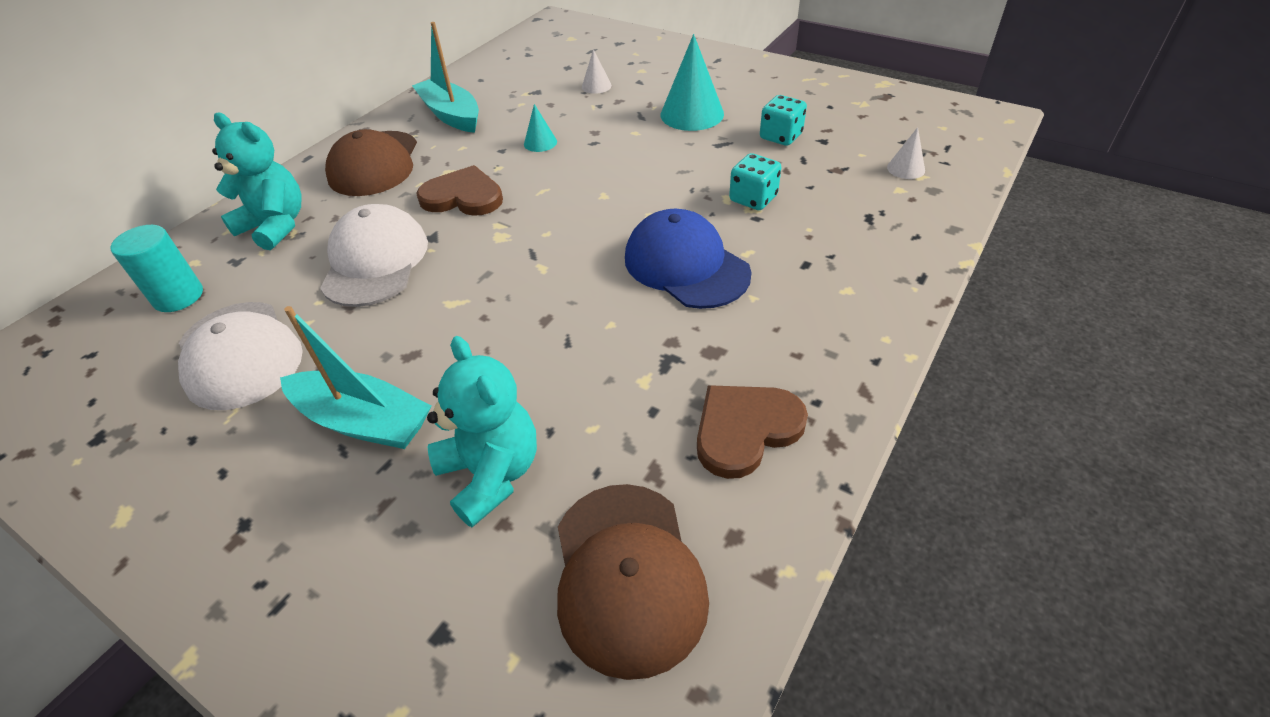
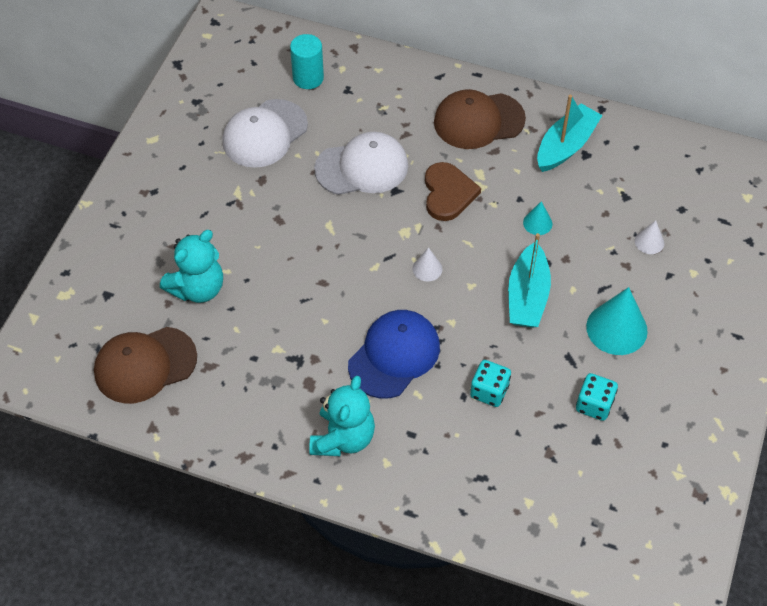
camera: 75 degrees right, 10 degrees up
(275, 226) = (388, 94): turquoise teddy bear -> turquoise teddy bear (343, 438)
(363, 421) = (224, 216): turquoise boat -> turquoise boat (527, 296)
(745, 429) = (246, 408): brown heart -> none
(906, 168) = (563, 508): white cone -> white cone (427, 268)

